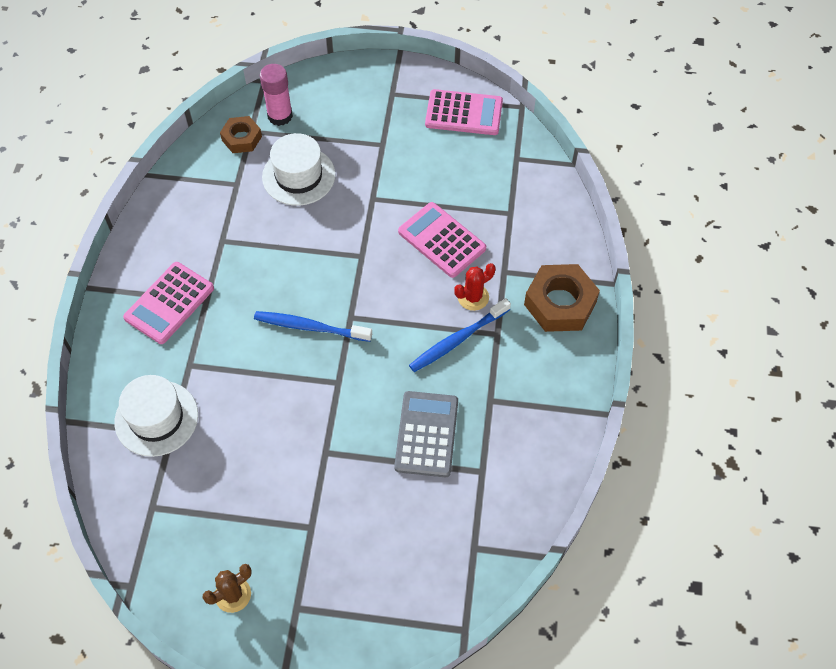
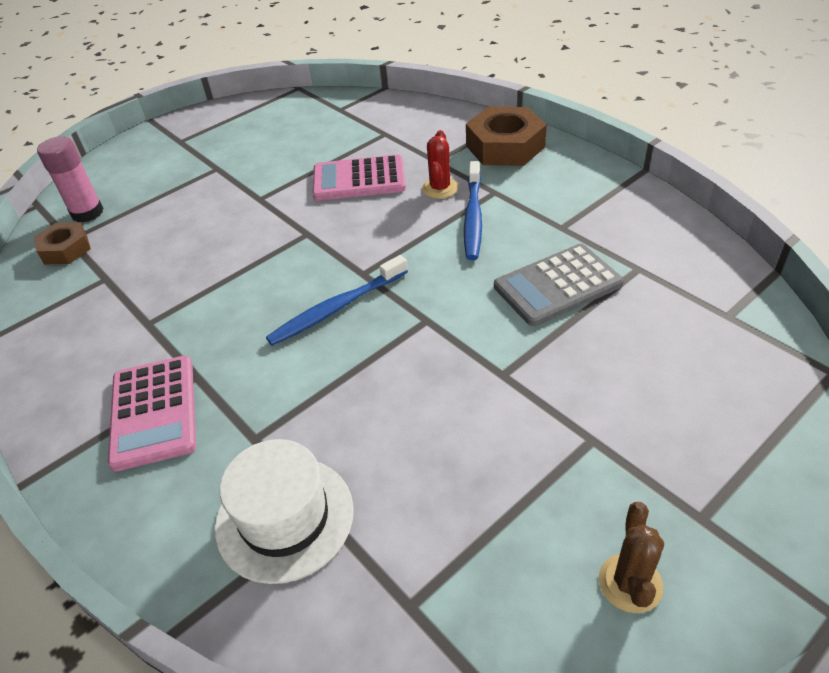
camera: 45 degrees left, 15 degrees down
(298, 176) = (165, 232): white hat -> none
(426, 434) = (557, 285): grey calculator -> grey calculator turned 75 degrees counterclockwise
(464, 113) = (259, 115): pink calculator -> none

